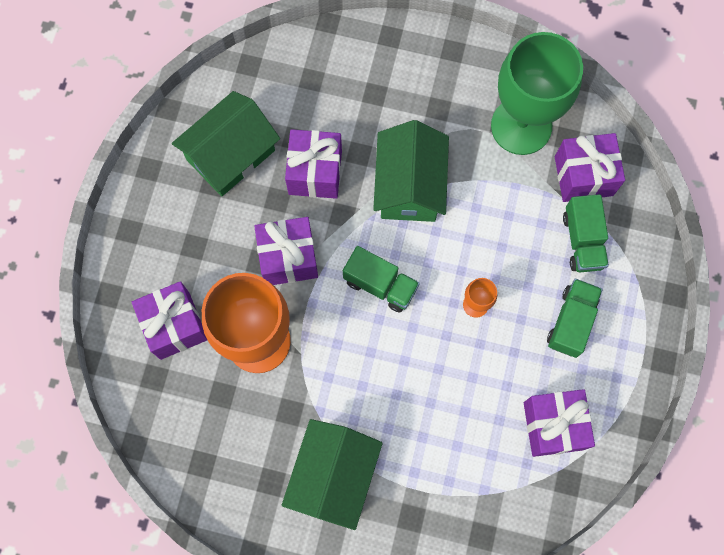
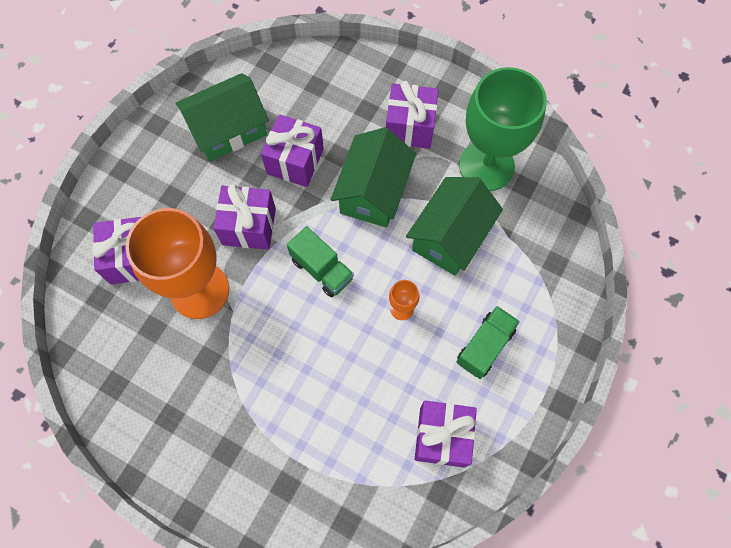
camera: 15 degrees right, 5 degrees down
(333, 475) = (226, 427): green house -> green house (450, 236)
(582, 241) = (515, 277): green truck -> none
(583, 176) = (531, 221): purple gift -> purple gift (410, 127)

